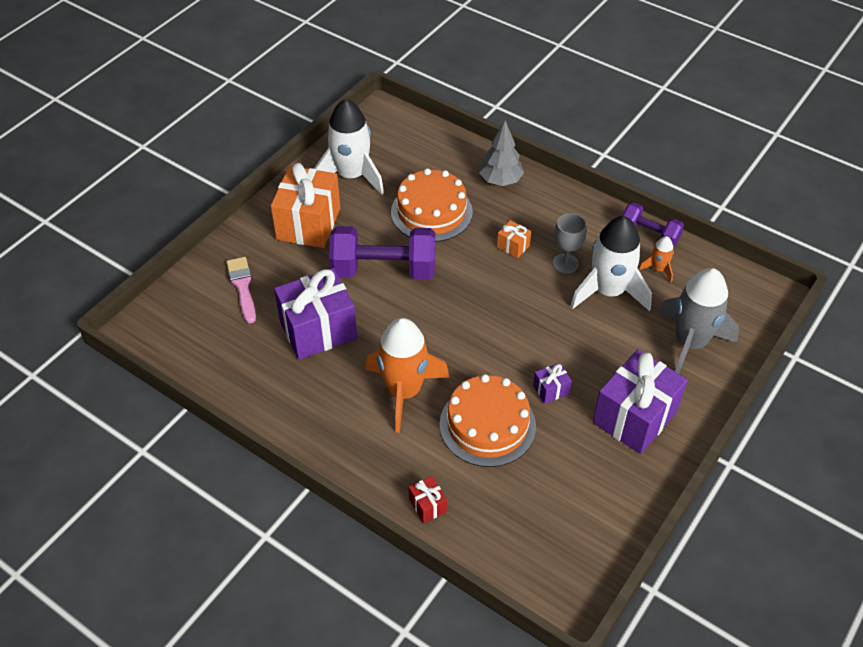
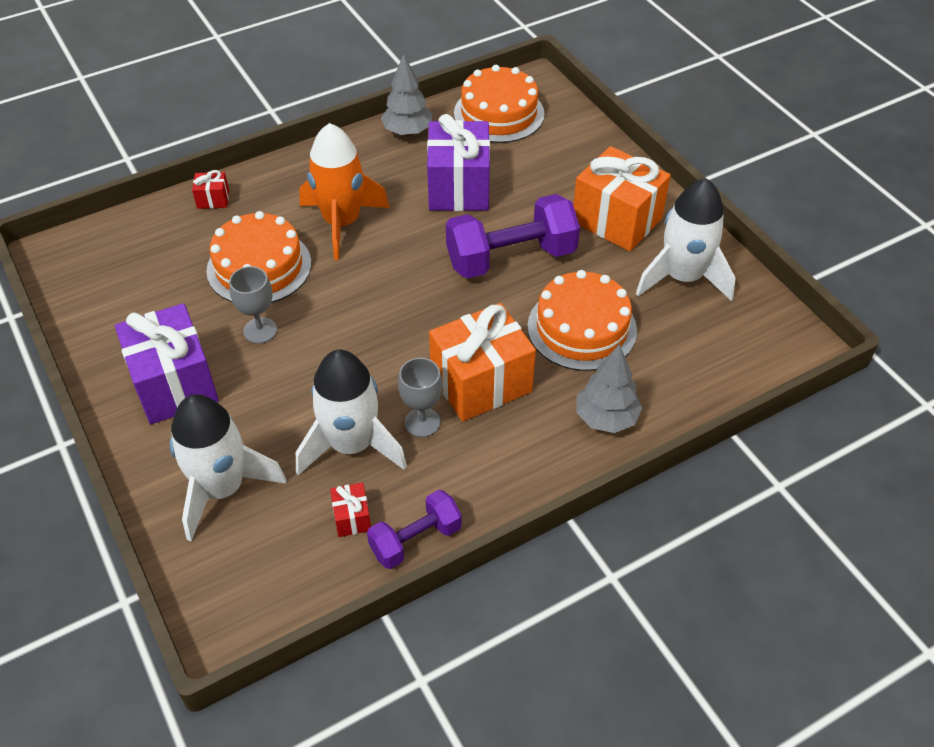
camera: 115 degrees right, 0 degrees up
(200, 338) = (499, 113): none -> orange cake
(242, 286) = (549, 152): pink brush -> none
(256, 396) = (407, 131): none -> grey tree
(384, 270) = (511, 258): purple dumbbell -> purple dumbbell turned 45 degrees clockwise
(513, 246) = (481, 383): orange gift -> orange gift, size x2.31
(551, 390) = (260, 330): purple gift -> grey goblet
(658, 269) = (352, 518): orange rocket -> red gift
(690, 343) = (222, 489): grey rocket -> white rocket

